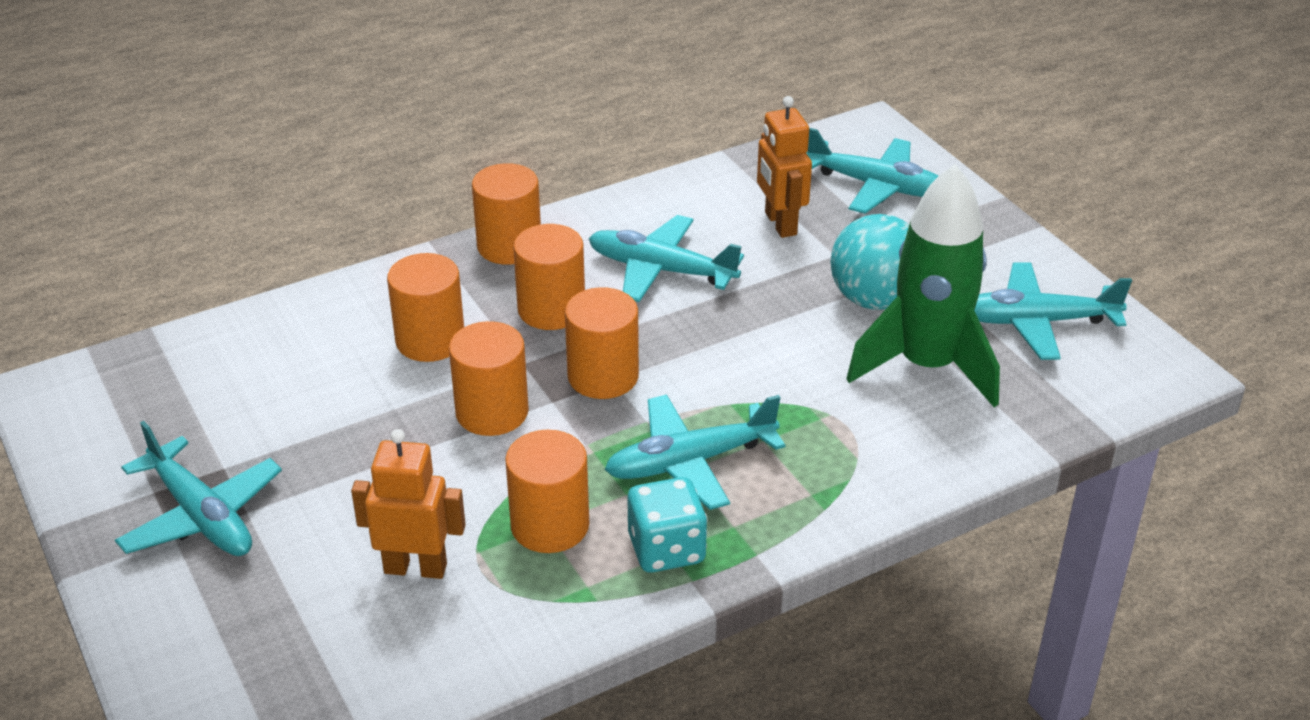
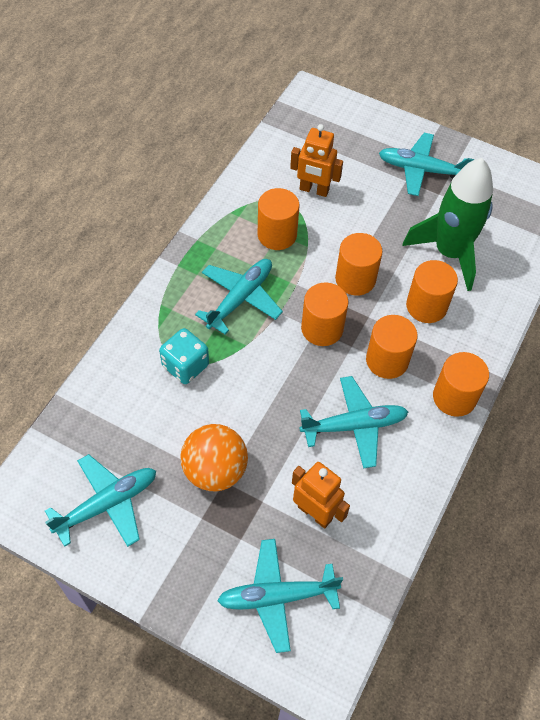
camera: 145 degrees right, 20 degrees up
(415, 568) = (314, 190): orange robot -> orange robot turned 45 degrees clockwise
(666, 549) = (218, 248): turquoise dice -> turquoise dice (185, 366)
(874, 299) = (215, 470): turquoise ball -> orange ball
(927, 366) = (156, 428): green rocket -> green rocket (449, 253)

